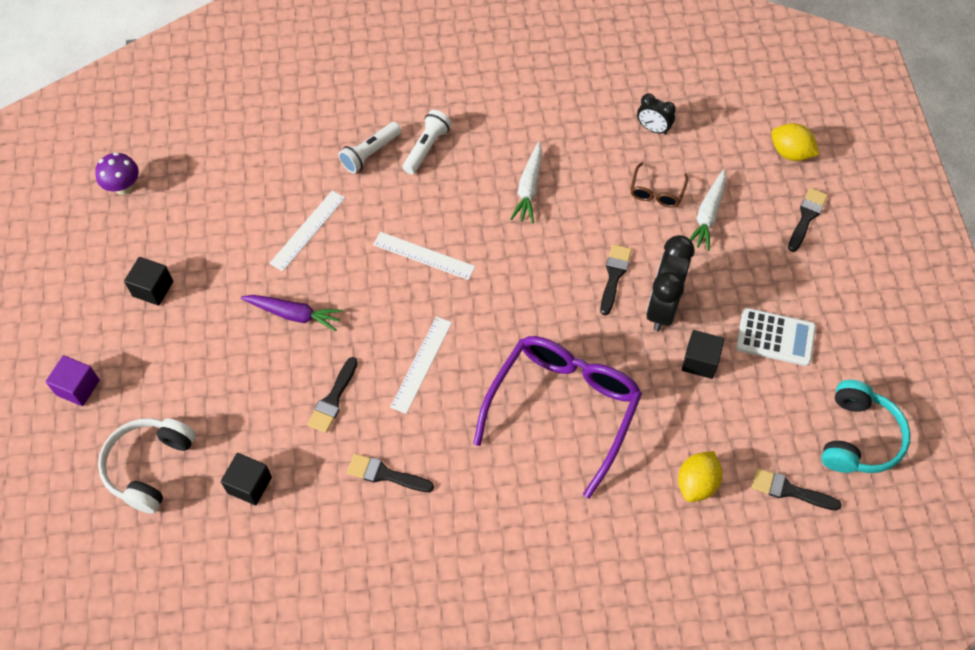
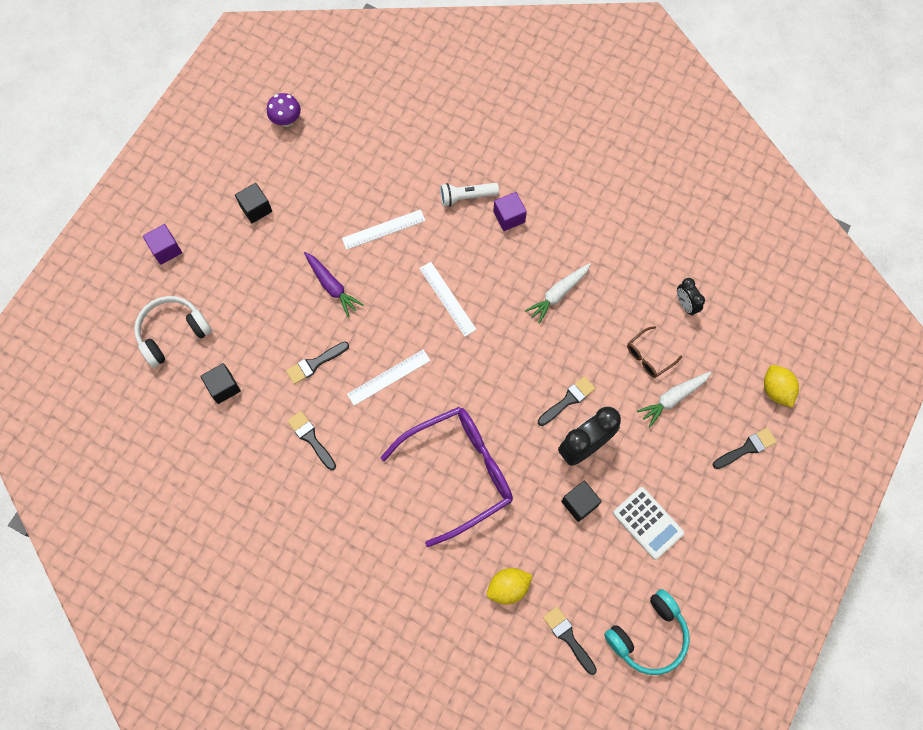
camera: 35 degrees right, 10 degrees up
(427, 148) = (509, 217): white flashlight -> purple cube

